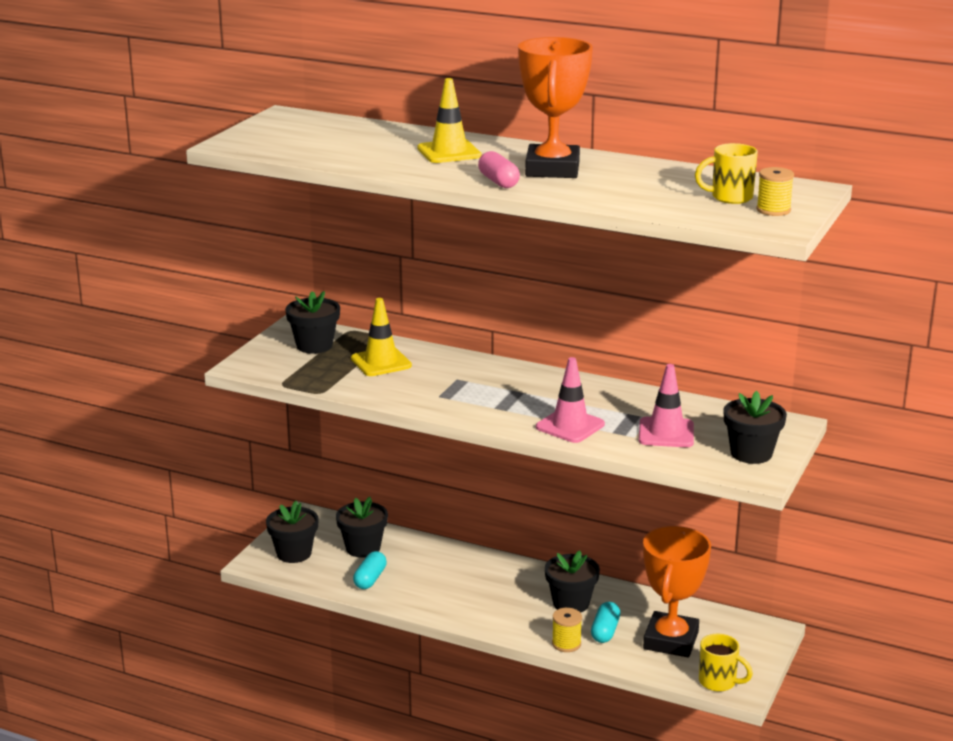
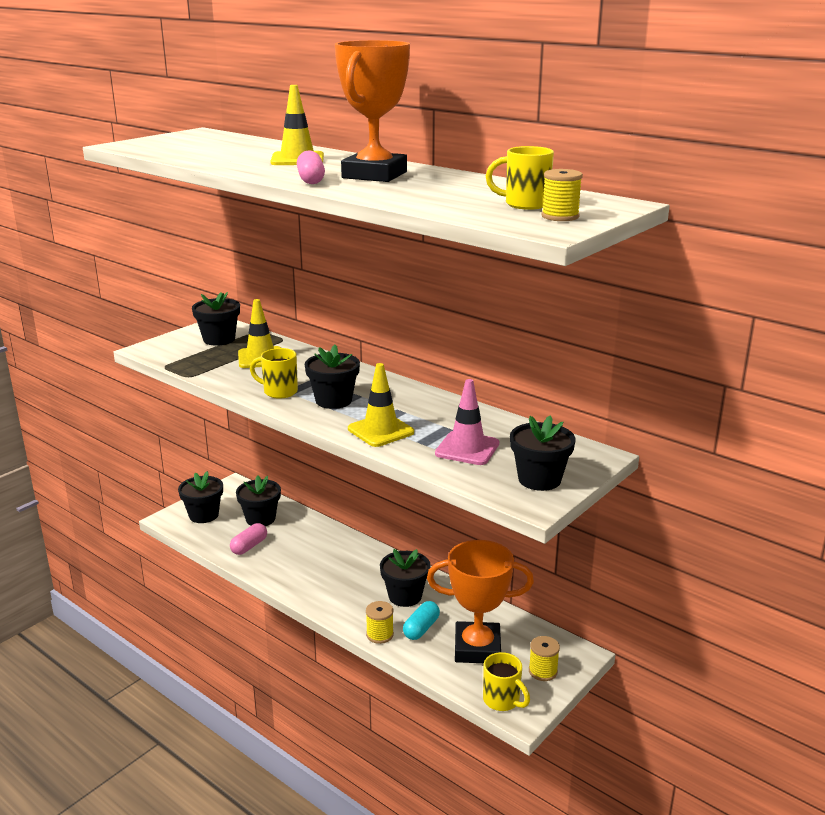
camera: 15 degrees right, 0 degrees up
(370, 579) = (249, 546): turquoise capsule -> pink capsule
(433, 398) = (279, 392): none -> yellow mug
(498, 401) = (333, 401): none -> black flower pot
(570, 426) = (380, 431): pink traffic cone -> yellow traffic cone
(671, 640) = (477, 648): orange trophy -> orange trophy turned 60 degrees clockwise
(744, 650) = (543, 671): none -> yellow spool

